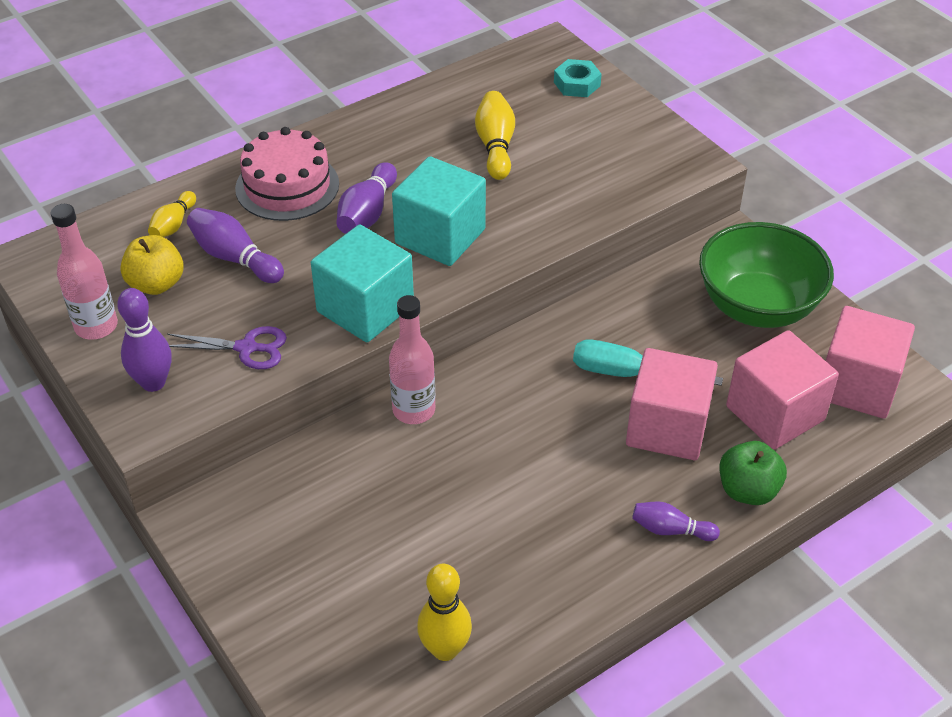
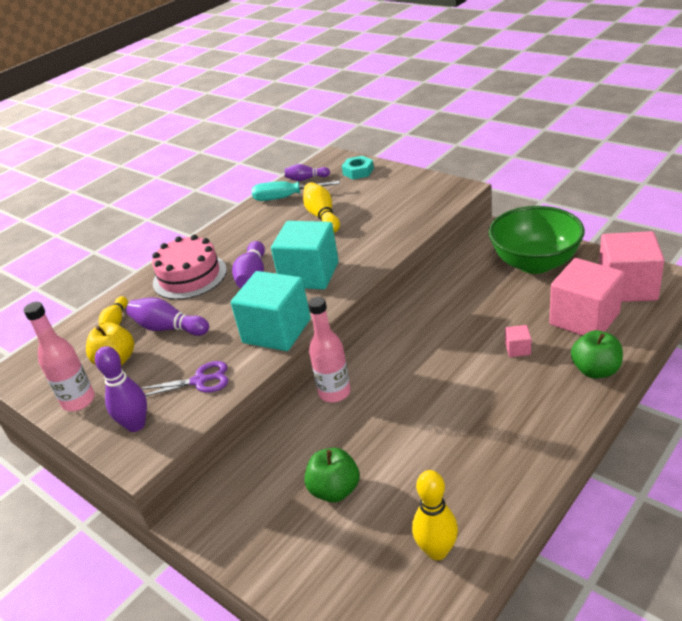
camera: 10 degrees left, 10 degrees down
(362, 537) = (335, 490): none -> green apple
(626, 373) = (471, 325): turquoise screwdriver -> turquoise screwdriver (285, 198)
(667, 427) = (518, 349): pink cube -> pink cube, size x0.41
(670, 530) = (558, 412): purple bowling pin -> purple bowling pin (306, 179)

